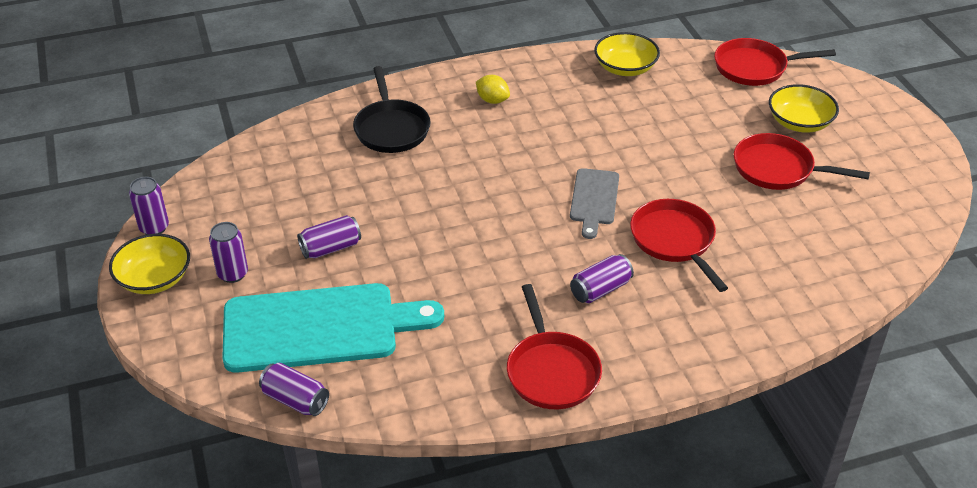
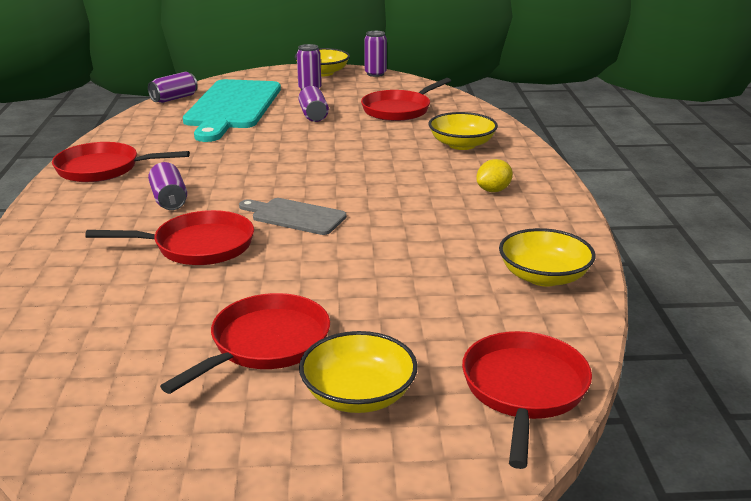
camera: 105 degrees right, 15 degrees down
(296, 184) = (399, 110): none -> red pan
(391, 128) = (461, 144): black pan -> yellow bowl

